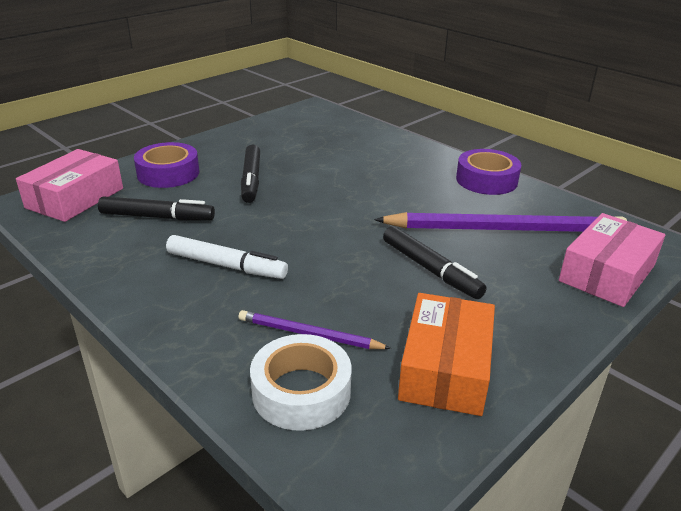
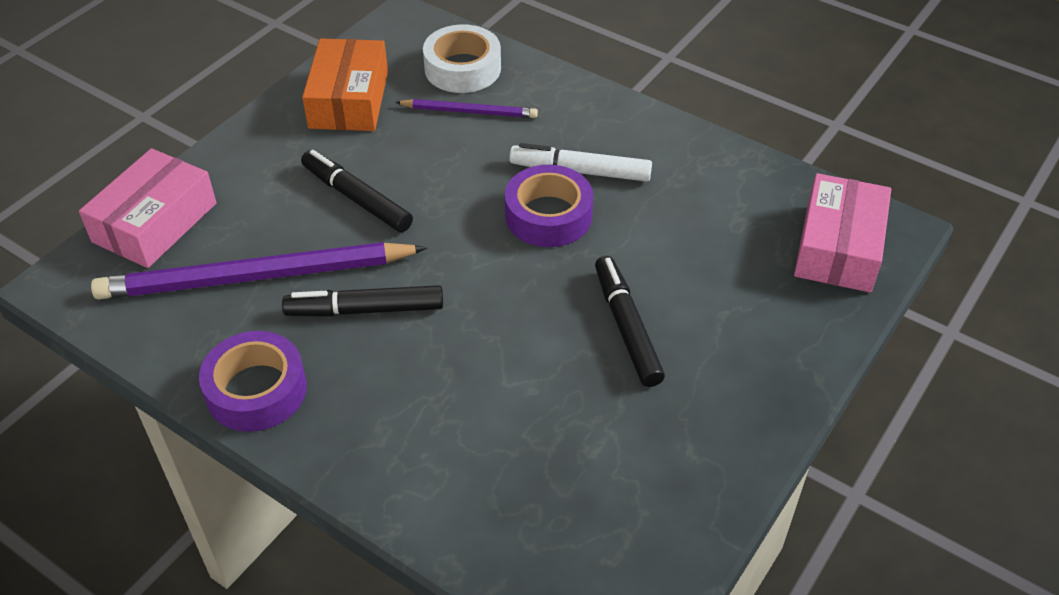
camera: 170 degrees right, 15 degrees up
(157, 217) = (705, 230): black marker -> black marker (365, 310)
(168, 173) = (758, 322): purple tape -> purple tape (548, 215)

